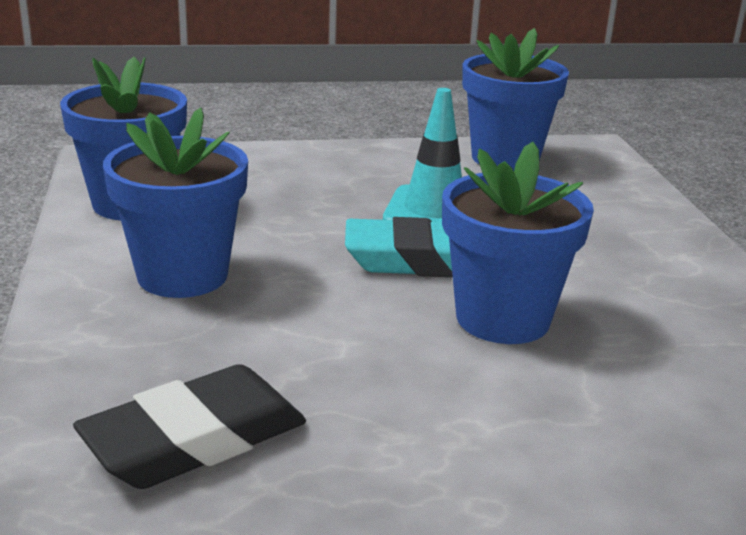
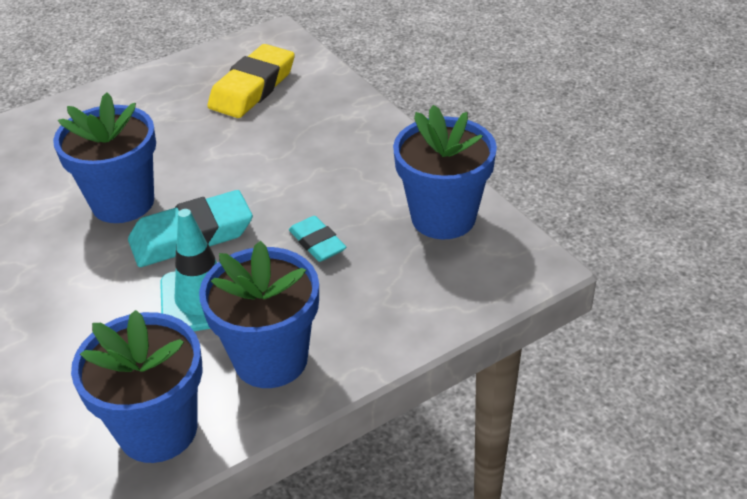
camera: 160 degrees right, 15 degrees up
(182, 275) = (341, 167): blue flower pot -> blue flower pot (271, 359)
(195, 439) = (253, 88): black eraser -> yellow eraser
(285, 219) = (317, 243): none -> turquoise eraser

